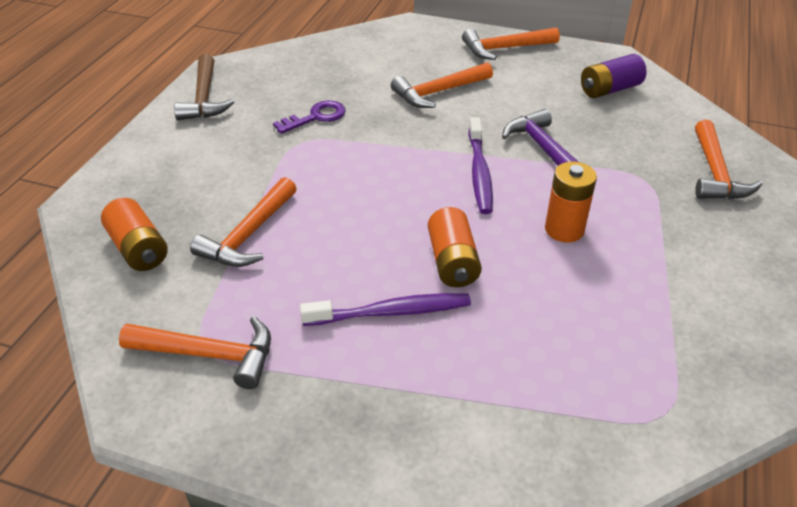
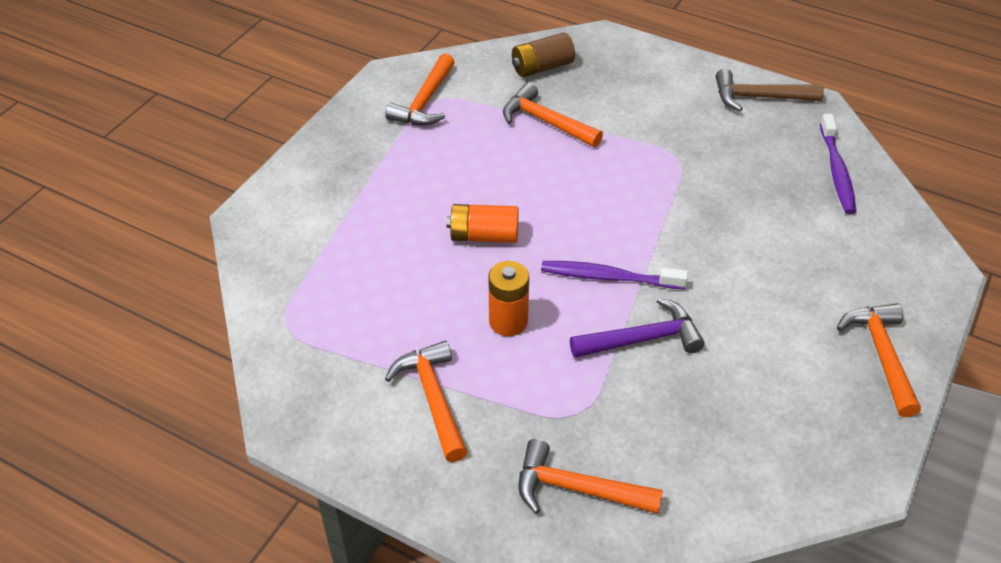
camera: 100 degrees right, 5 degrees up
(139, 249) = (542, 67): orange battery -> brown battery
(316, 117) = (720, 170): purple key -> none
(391, 312) = (437, 192): purple toothbrush -> purple toothbrush (837, 171)
(438, 92) = (768, 271): orange hammer -> orange hammer (433, 398)
(610, 89) = (772, 442): purple battery -> none

